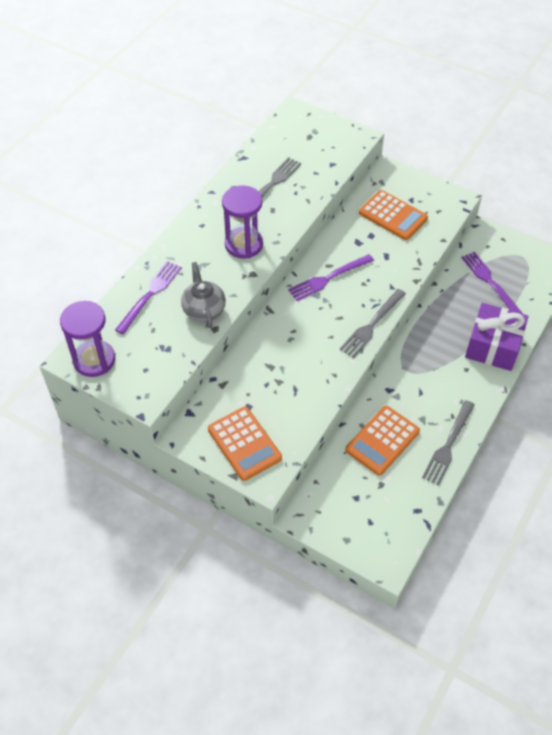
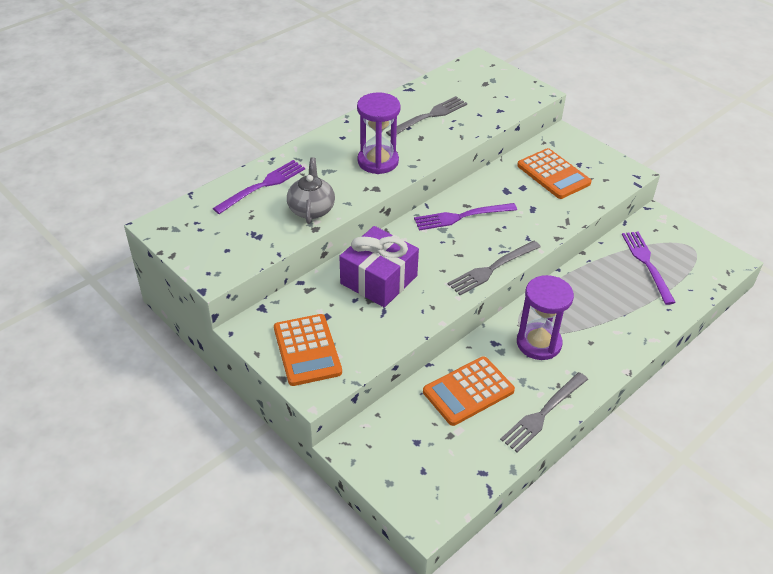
camera: 15 degrees right, 10 degrees down
(94, 360) = (180, 230): purple hourglass -> purple hourglass (538, 343)
(493, 346) = (629, 326): purple gift -> purple gift (378, 279)

